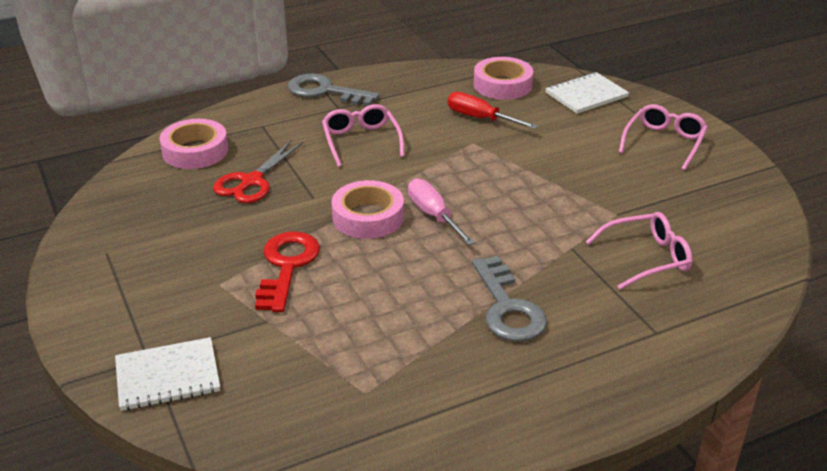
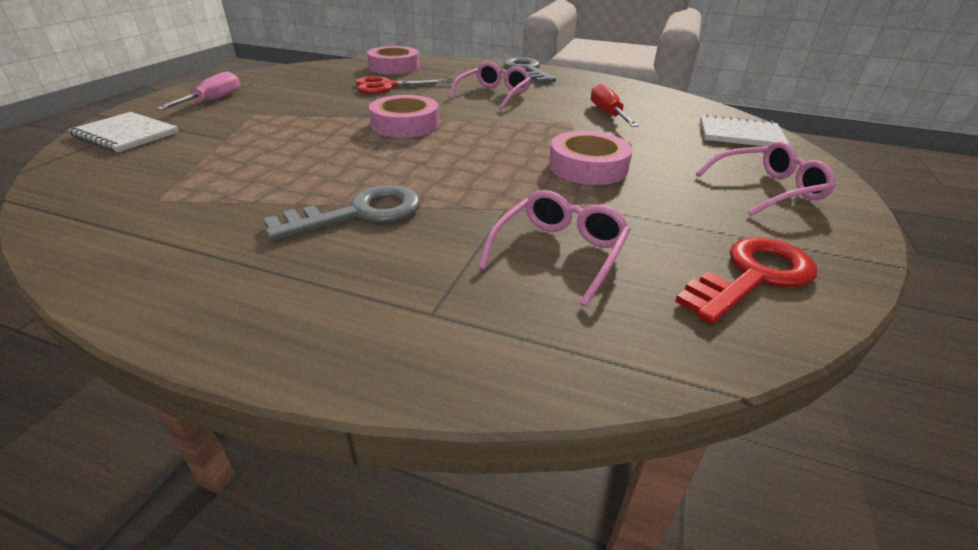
camera: 45 degrees right, 0 degrees up
(287, 266) = (303, 123): red key -> red key (753, 276)
(434, 216) = (447, 142): pink screwdriver -> pink screwdriver (212, 100)
(502, 85) = (668, 106): pink tape -> pink tape (588, 167)
(508, 308) = (359, 213): grey key -> grey key turned 150 degrees counterclockwise
(646, 258) = (559, 253): pink glasses -> pink glasses turned 90 degrees counterclockwise

